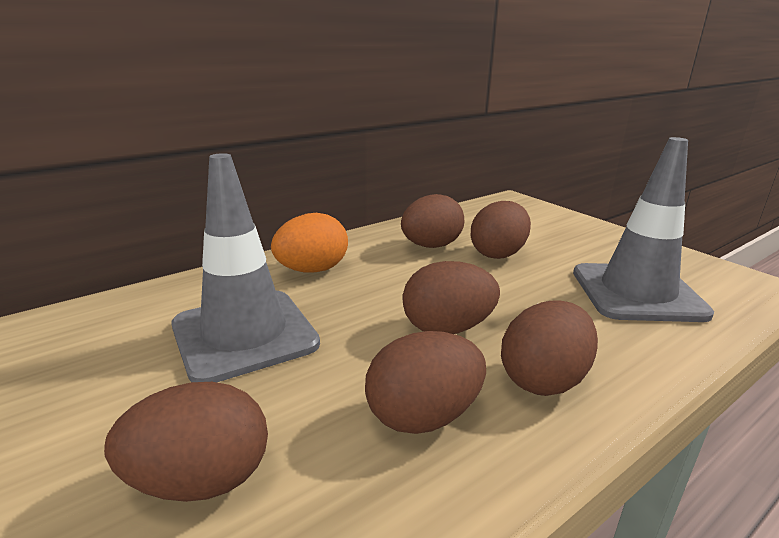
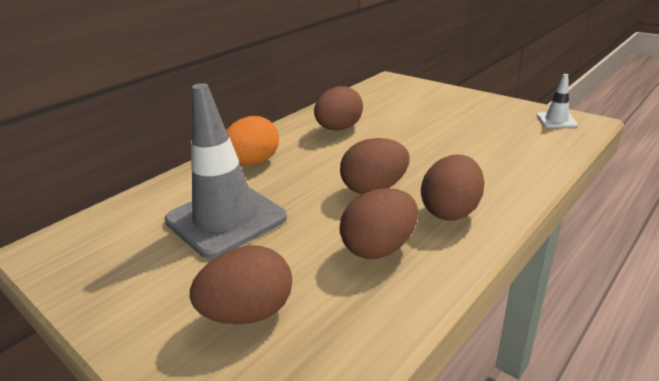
camera: 10 degrees left, 5 degrees up
(498, 254) = (393, 127): brown egg -> none
(637, 293) = (500, 141): grey traffic cone -> none
(722, 278) = (556, 120): none -> white traffic cone

